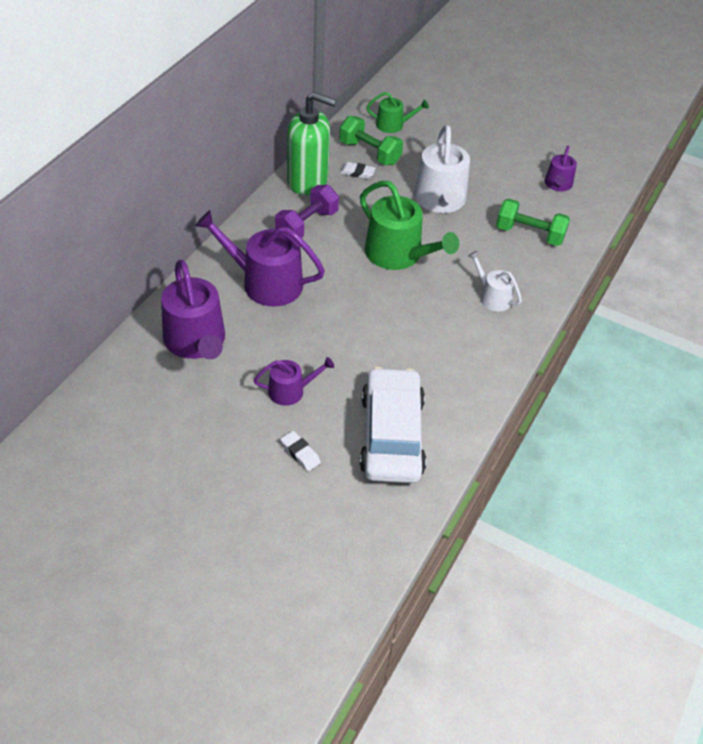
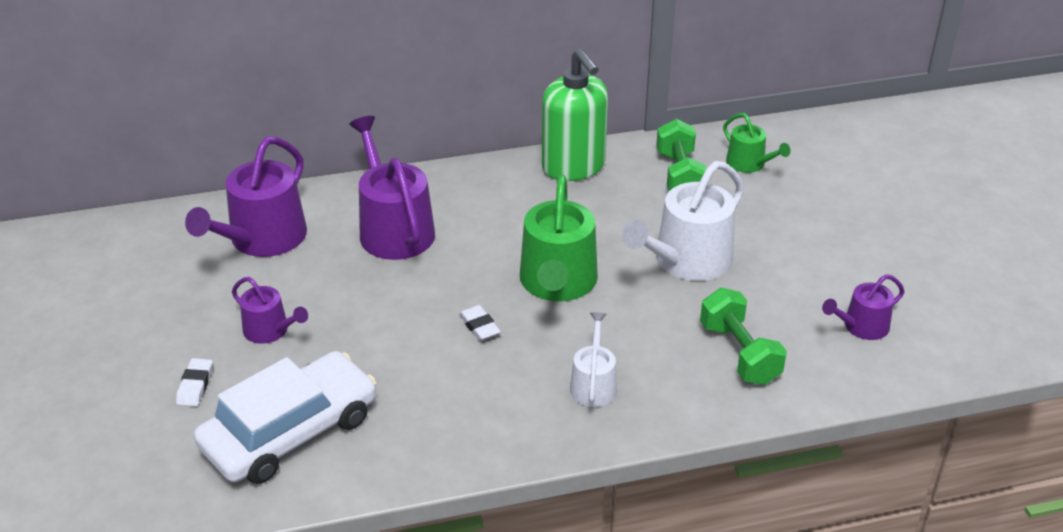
camera: 50 degrees right, 10 degrees down
(307, 225) = (510, 204): purple dumbbell -> none
(357, 173) = (636, 186): white eraser -> white eraser (479, 326)

